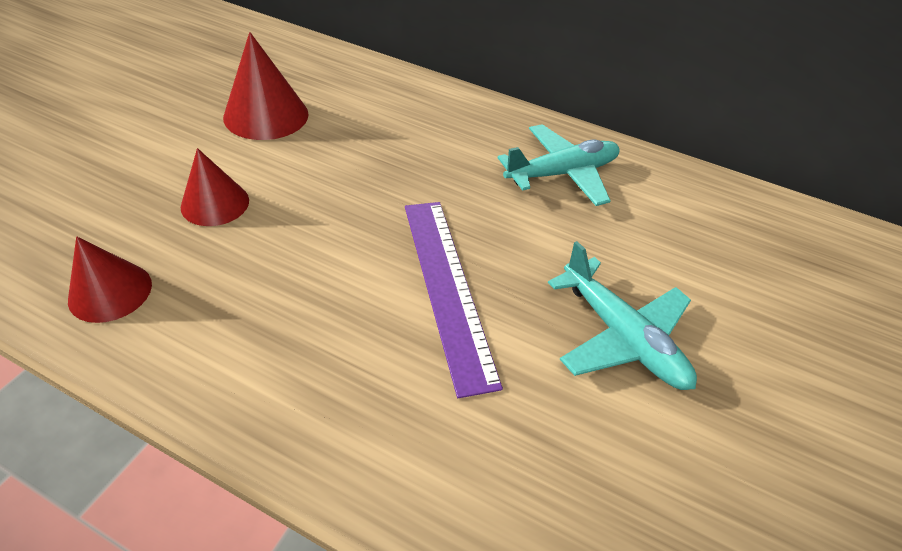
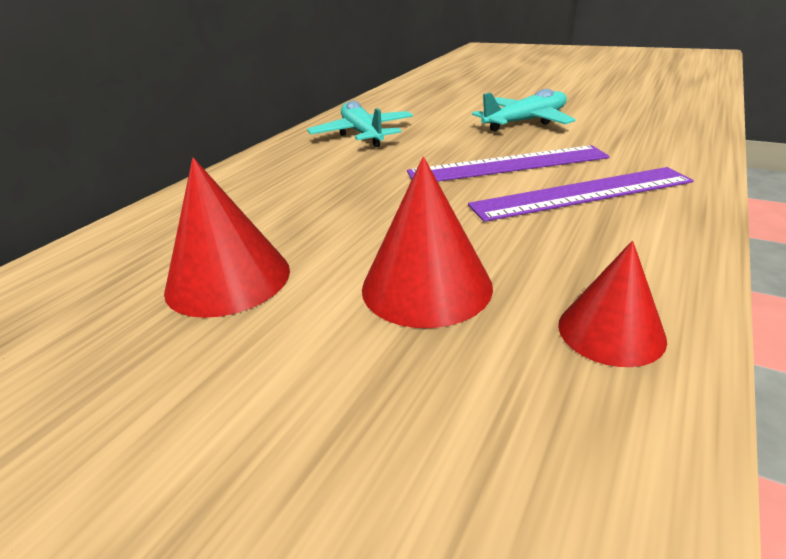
camera: 80 degrees left, 15 degrees down
(215, 203) = (426, 286): red cone -> red cone, size x1.51
(349, 337) = (581, 193): none -> purple ruler

